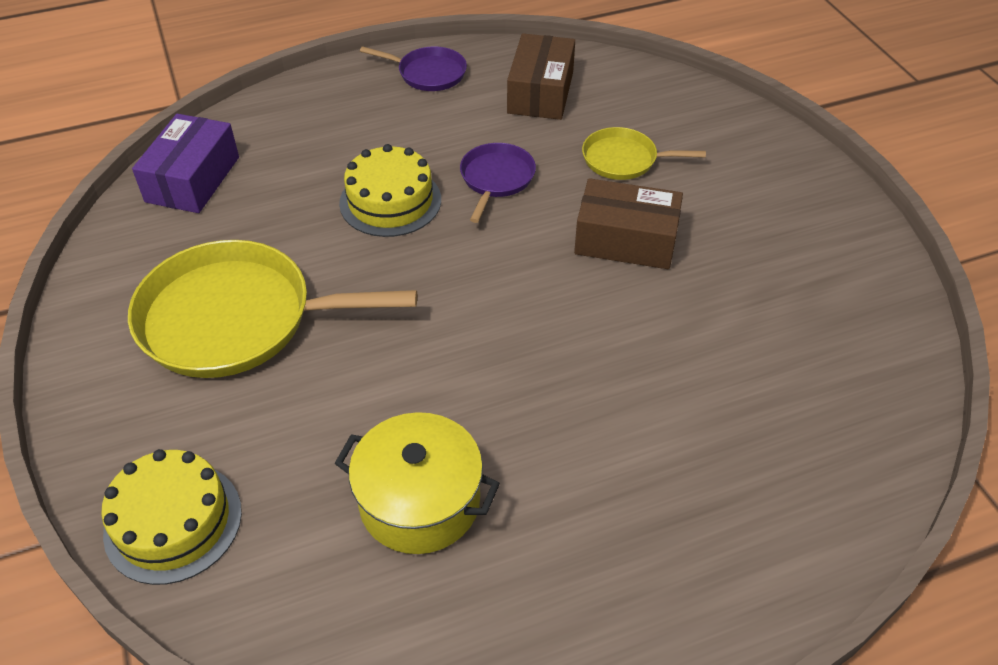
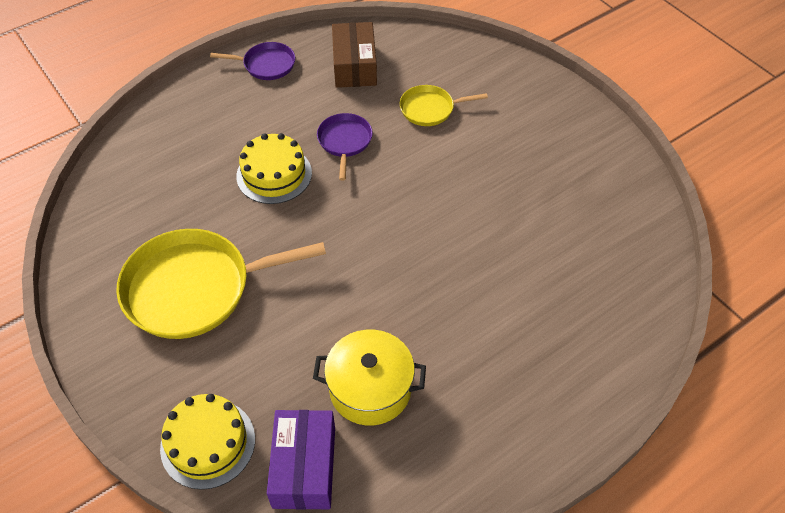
camera: 15 degrees left, 5 degrees up
(193, 179) = (118, 186): purple box -> purple box (304, 467)
(626, 240) = (449, 171): brown box -> none

